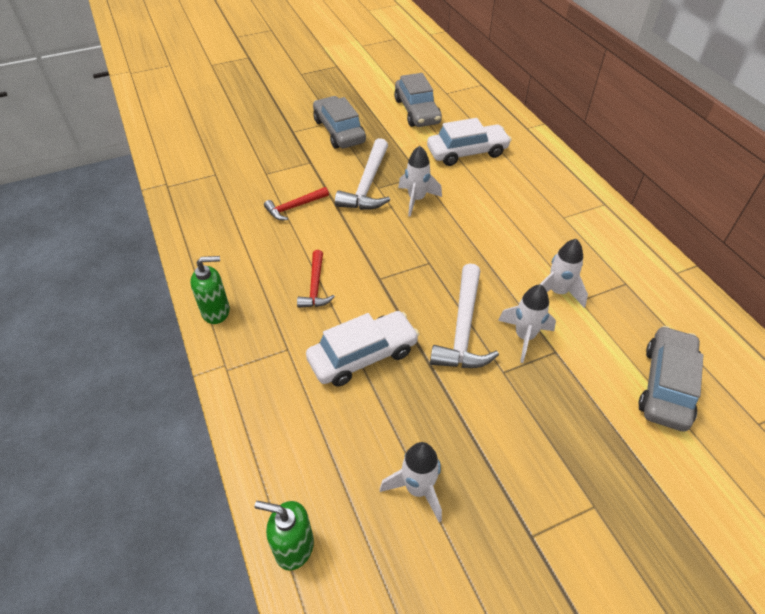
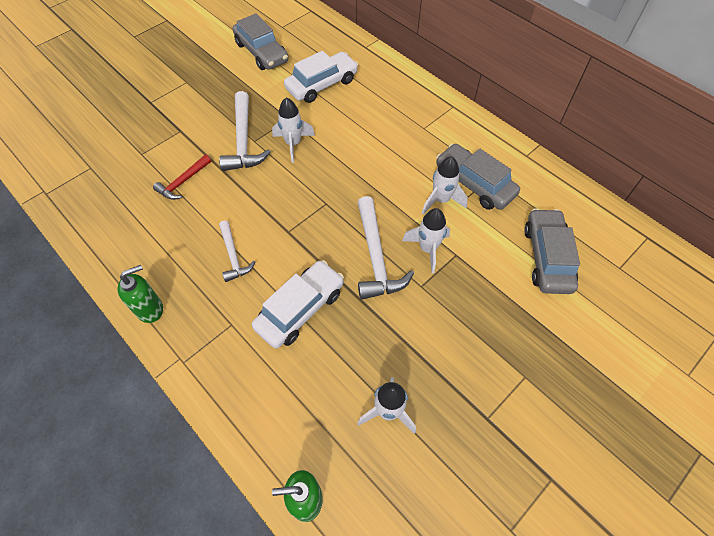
camera: 20 degrees left, 10 degrees up
(315, 286) = (233, 256): red hammer -> white hammer
(339, 131) = (195, 91): grey car -> grey car (474, 184)

